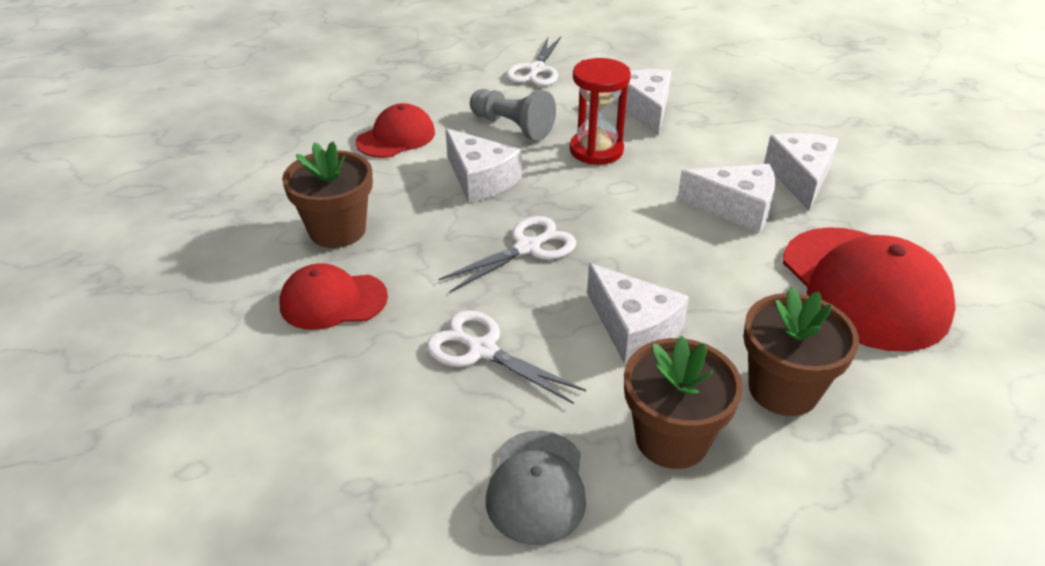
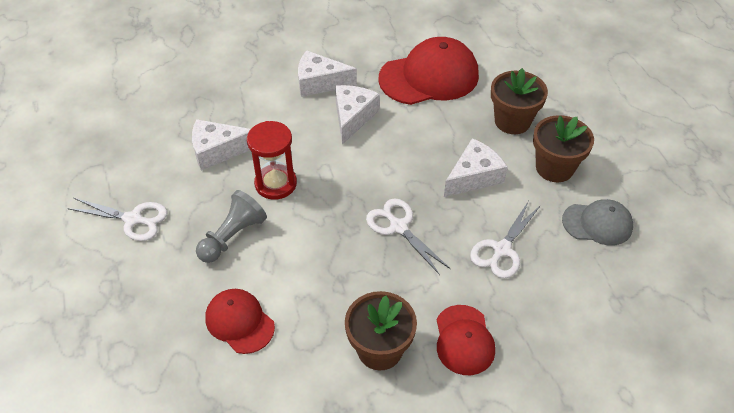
camera: 90 degrees left, 10 degrees up
(480, 179) = (312, 256): white cheese -> none

